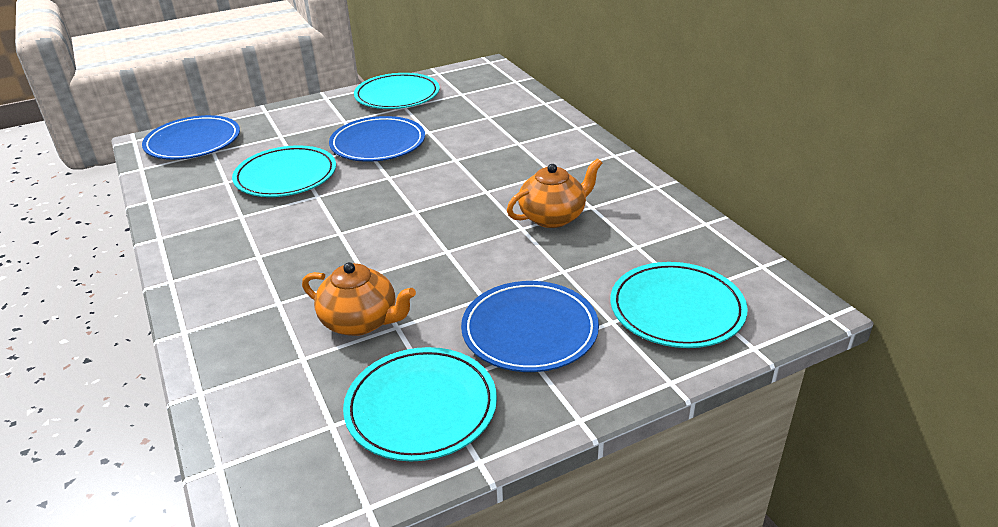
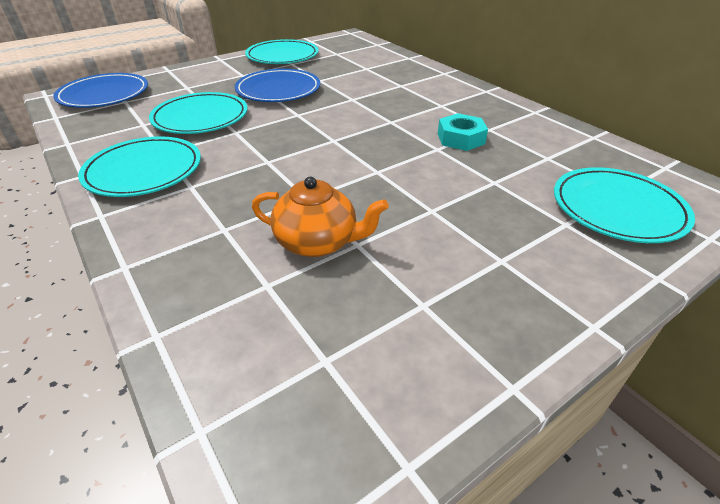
camera: 10 degrees left, 5 degrees up
(421, 407) = (419, 329): turquoise plate -> turquoise plate (144, 171)
(529, 330) = (492, 238): blue plate -> none
(553, 217) = (461, 138): orange teapot -> turquoise nut

